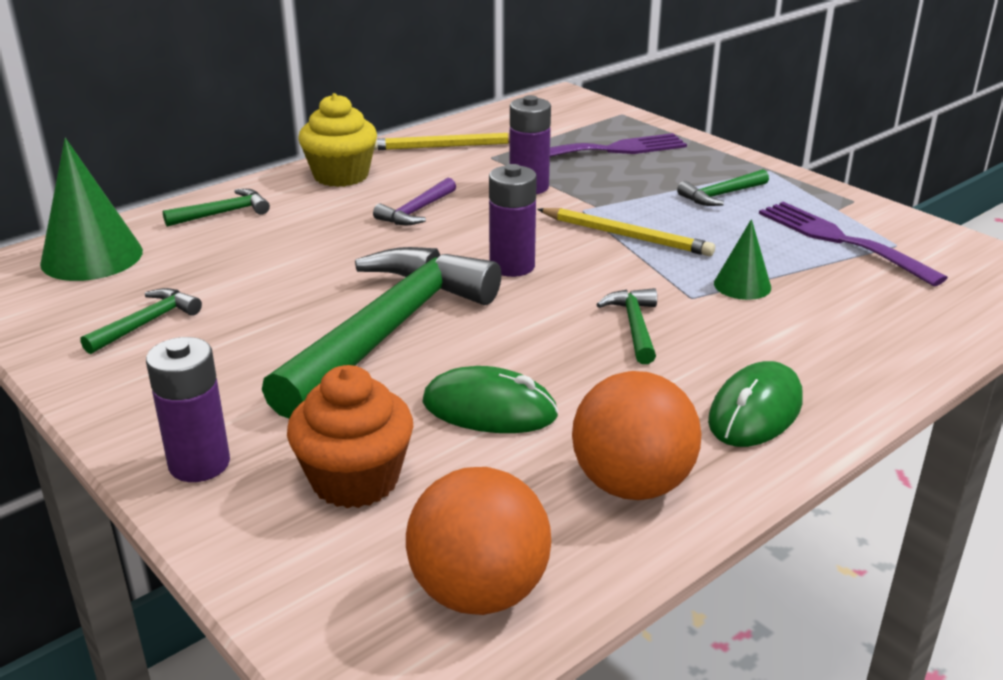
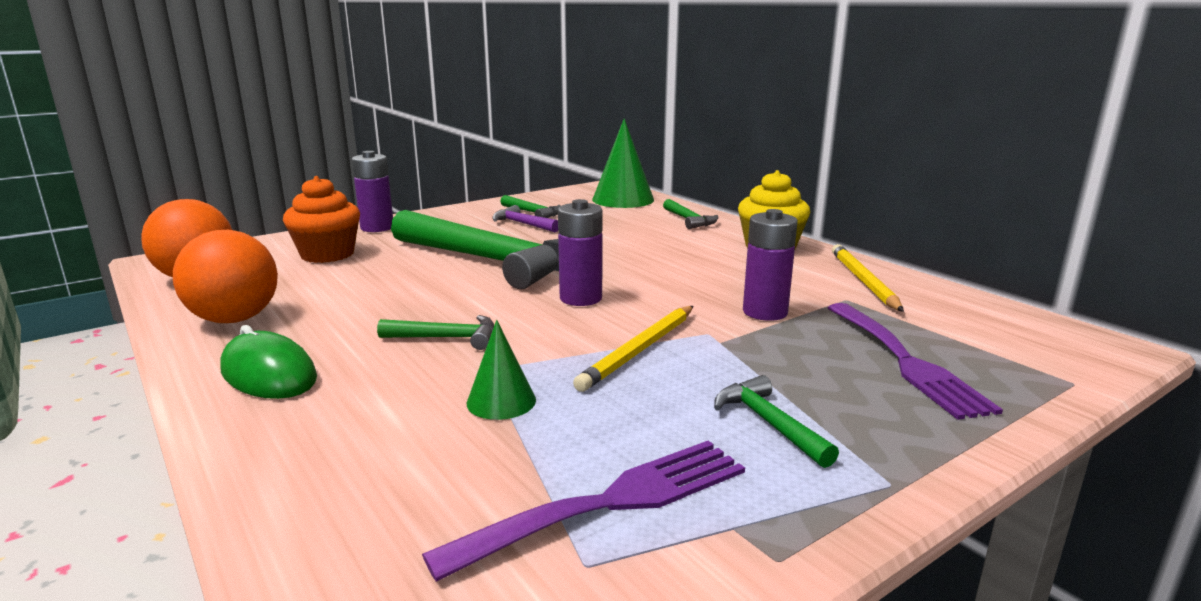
camera: 95 degrees right, 10 degrees down
(417, 211) = (697, 269): purple hammer -> purple hammer (523, 224)
(489, 409) = (367, 284): green mouse -> none

